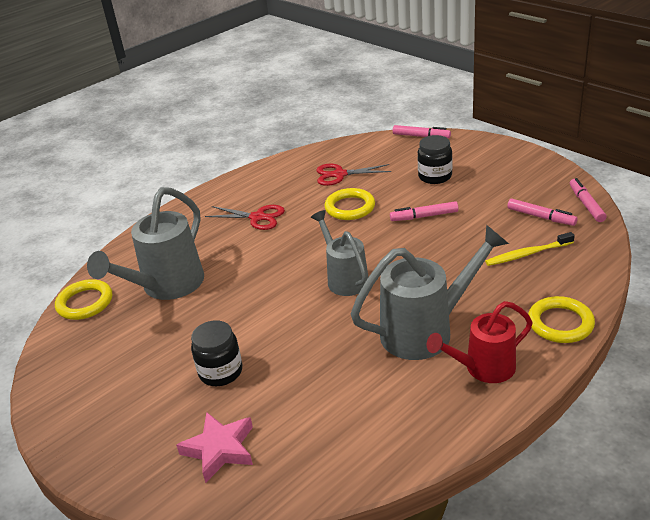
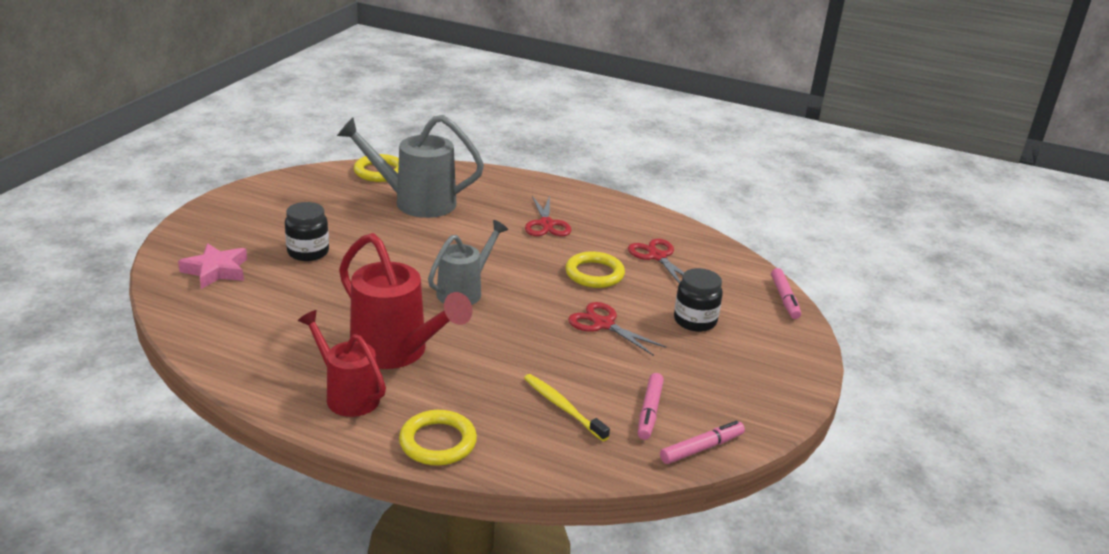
camera: 60 degrees right, 5 degrees down
(424, 216) = (603, 324): pink marker -> red scissors
(426, 331) = (396, 352): grey watering can -> red watering can

